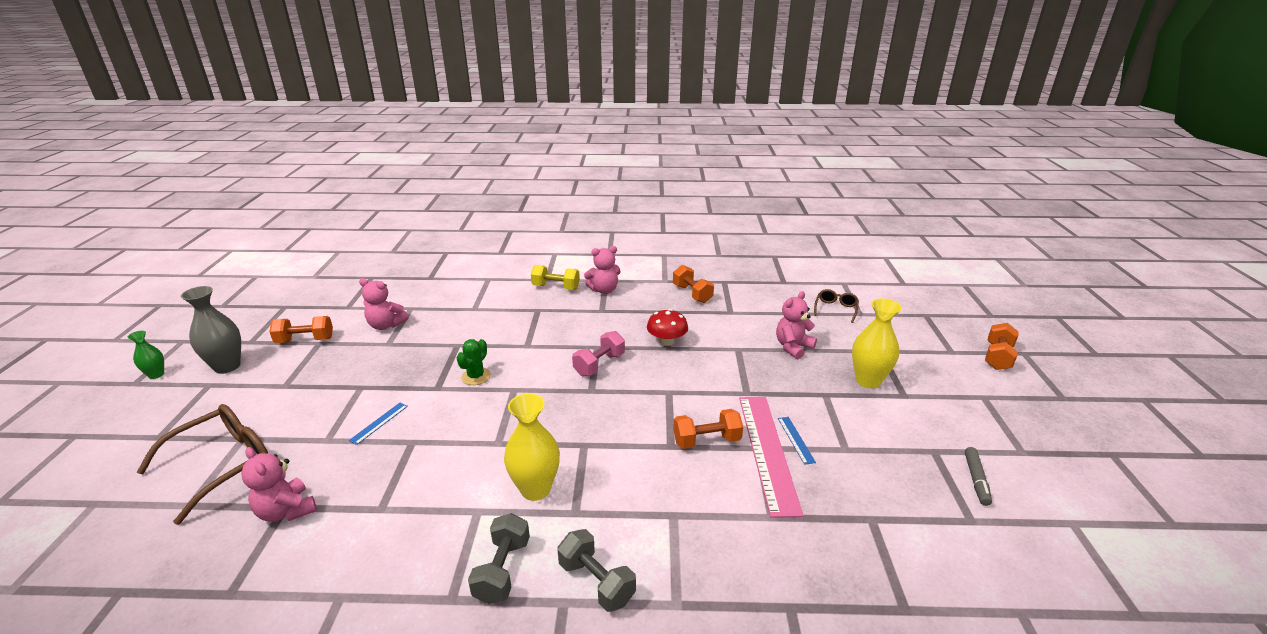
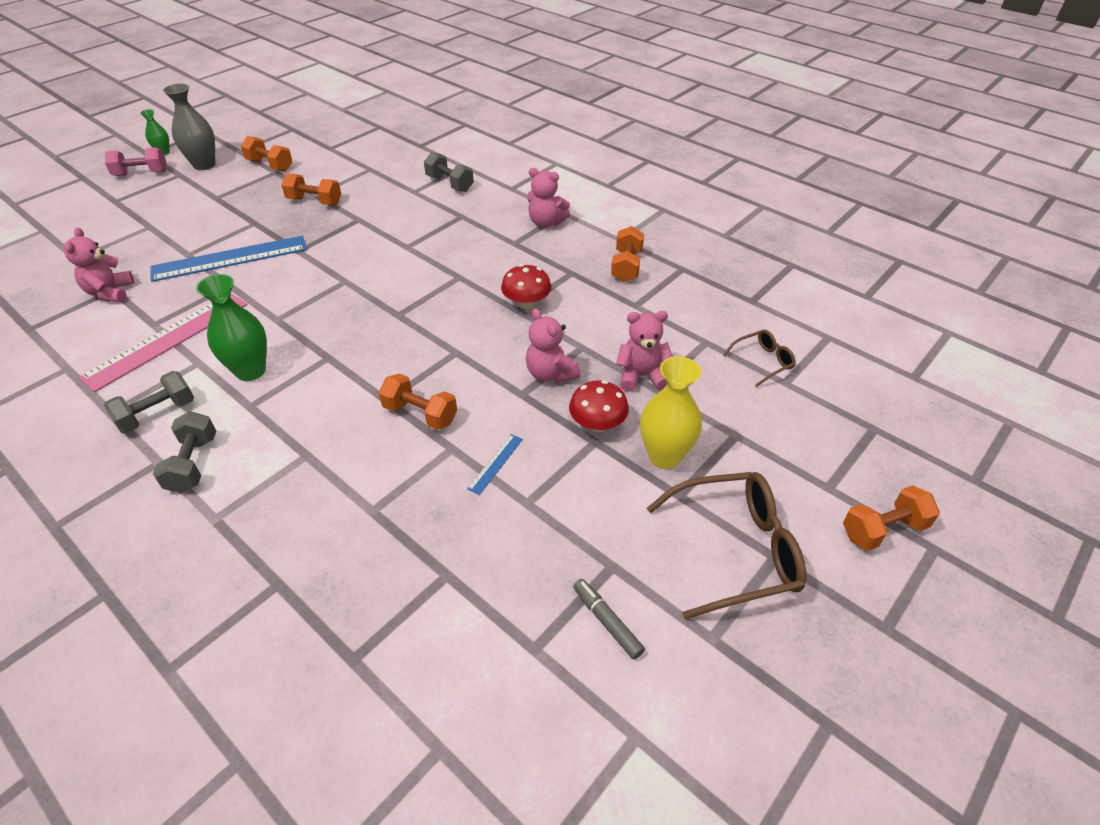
camera: 40 degrees right, 15 degrees up
(223, 464) = (120, 240): brown glasses -> brown glasses (736, 550)
(379, 423) = (230, 258): blue ruler -> blue ruler, size x2.41
(386, 325) = (334, 177): pink teddy bear -> pink teddy bear (550, 374)
(395, 349) = (314, 201): none -> orange dumbbell
(476, 376) = (334, 255): green cactus -> none
(495, 293) = (450, 184): none -> grey dumbbell
(535, 489) = (250, 371): yellow vase -> green vase
(556, 287) = (507, 200): yellow dumbbell -> none
(599, 364) = (437, 294): pink dumbbell -> pink dumbbell (141, 173)
(767, 451) = (455, 456): pink ruler -> pink ruler (167, 339)
(812, 384) = (597, 424): none -> red mushroom
(976, 480) = (607, 621): grey marker -> grey marker turned 90 degrees clockwise

